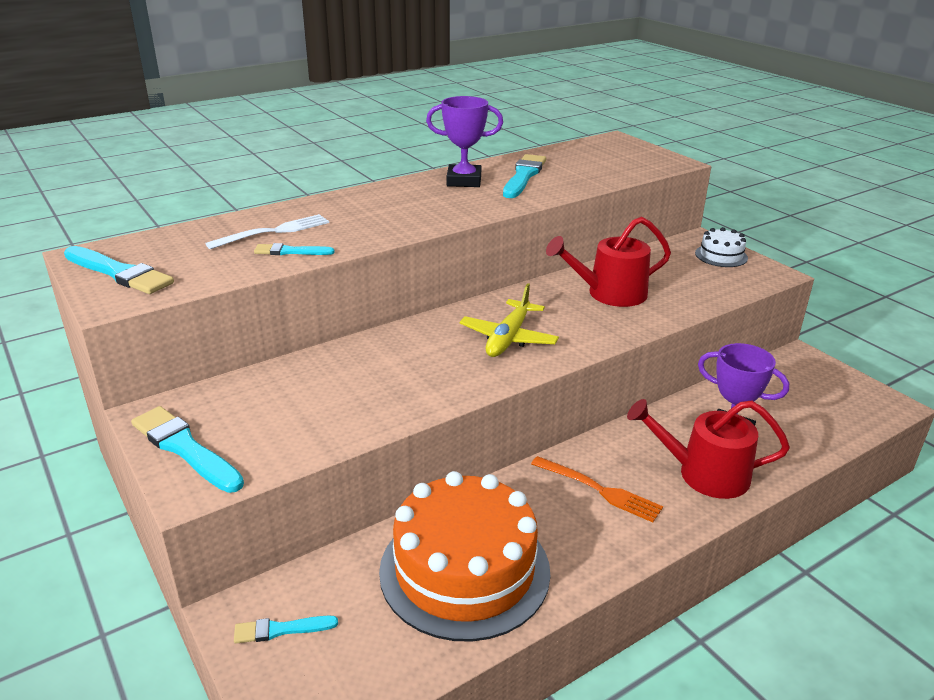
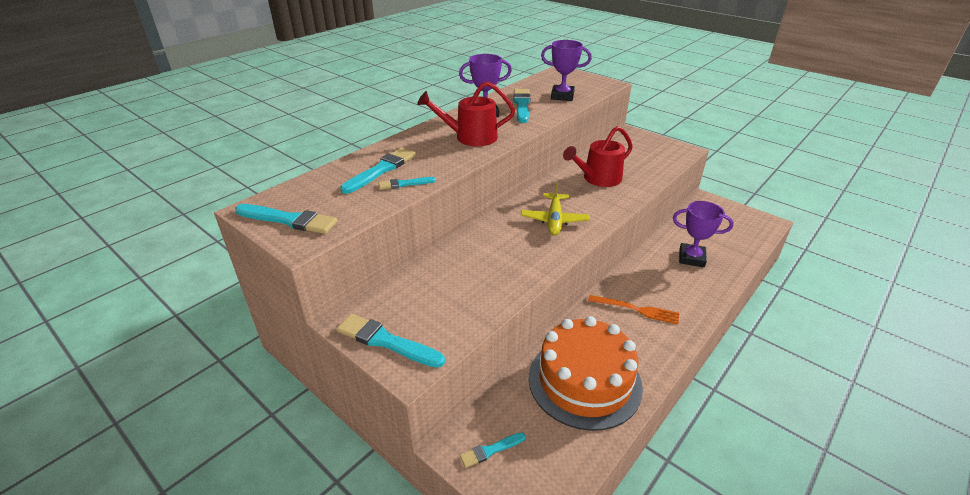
camera: 15 degrees left, 5 degrees up
(274, 231) = (381, 170): white fork -> turquoise brush
(591, 171) = (562, 96): none -> purple trophy
(705, 474) = (691, 286): red watering can -> red watering can (471, 137)
(721, 255) = (648, 142): white cake -> none

